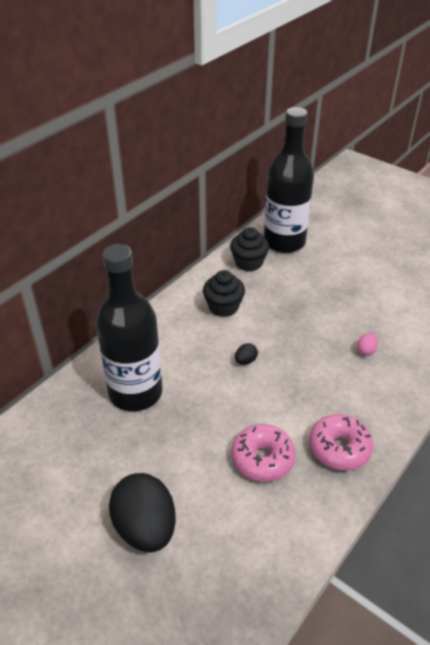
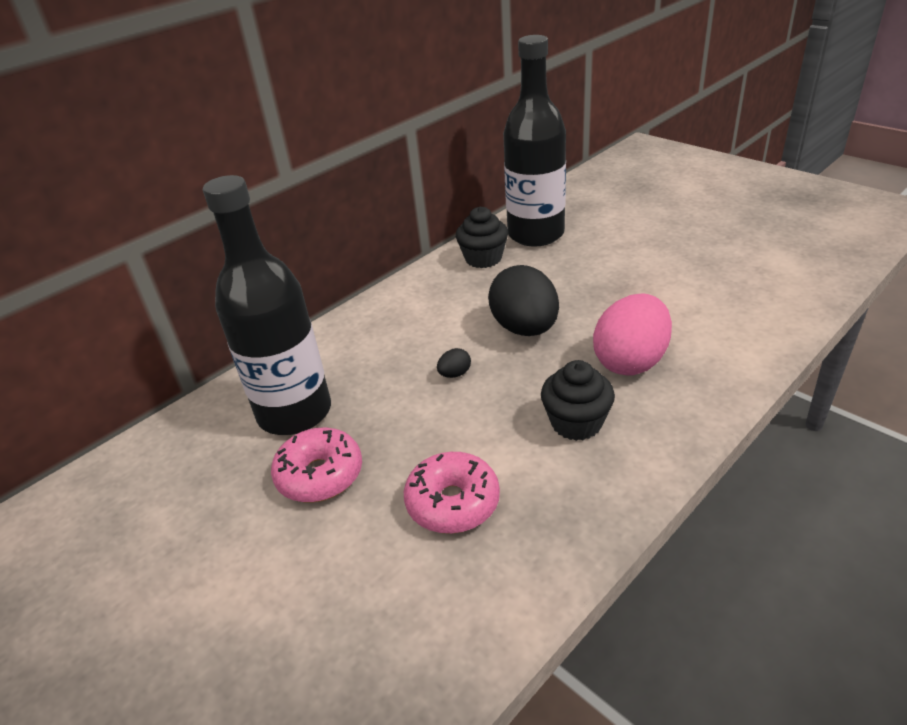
camera: 10 degrees right, 5 degrees down
(145, 528) = (259, 594): black egg -> black egg (525, 328)
(223, 307) = (438, 309): black cupcake -> black cupcake (576, 423)
(339, 448) = (571, 491): pink donut -> pink donut (320, 475)
(366, 351) = (630, 361): pink egg -> pink egg, size x2.49

